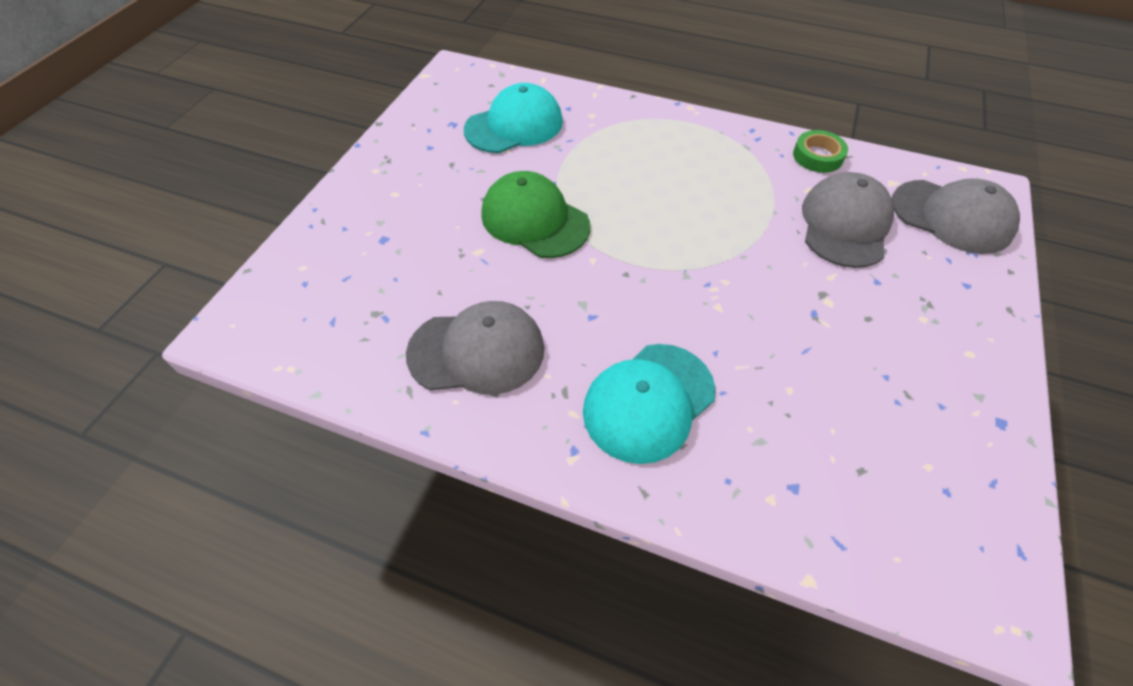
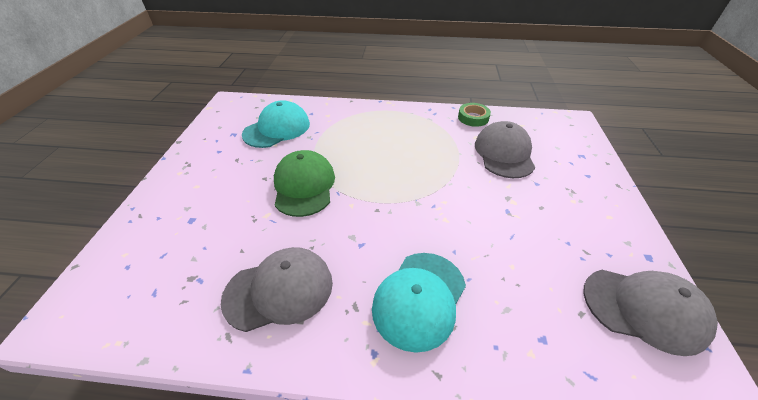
camera: 15 degrees left, 10 degrees down
(535, 220) = (304, 186): green cap -> green cap turned 60 degrees clockwise
(951, 216) = (561, 138): grey cap -> grey cap (644, 309)

